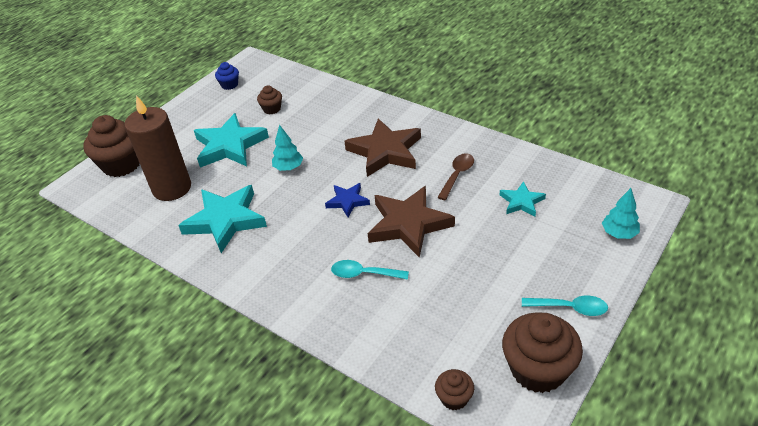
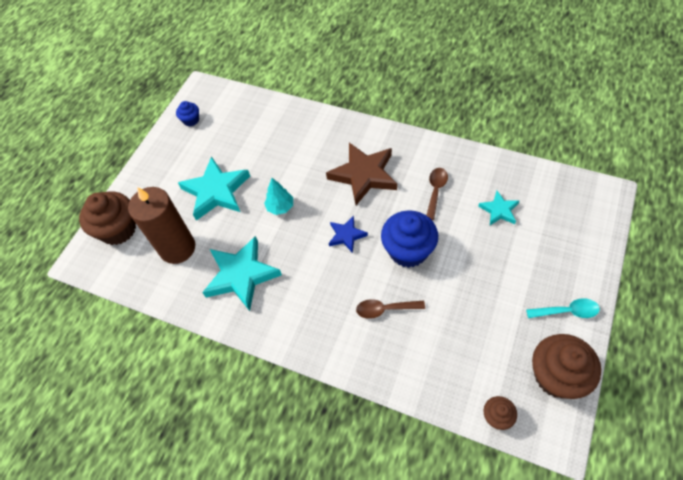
camera: 10 degrees left, 15 degrees up
(272, 109) = (242, 143): brown cupcake -> none
(364, 274) = (385, 309): turquoise spoon -> brown spoon
(408, 224) = (408, 250): brown star -> blue cupcake
(619, 233) = (588, 229): turquoise tree -> none

